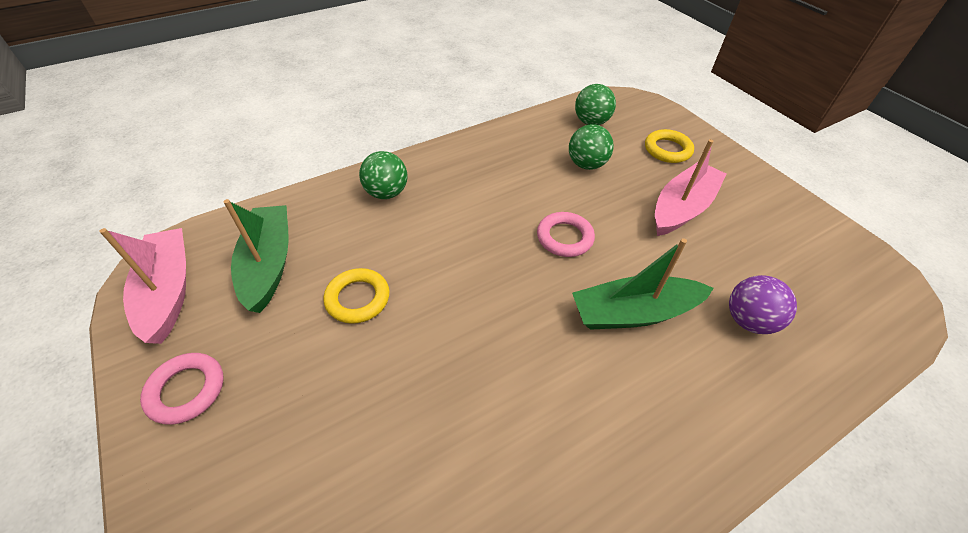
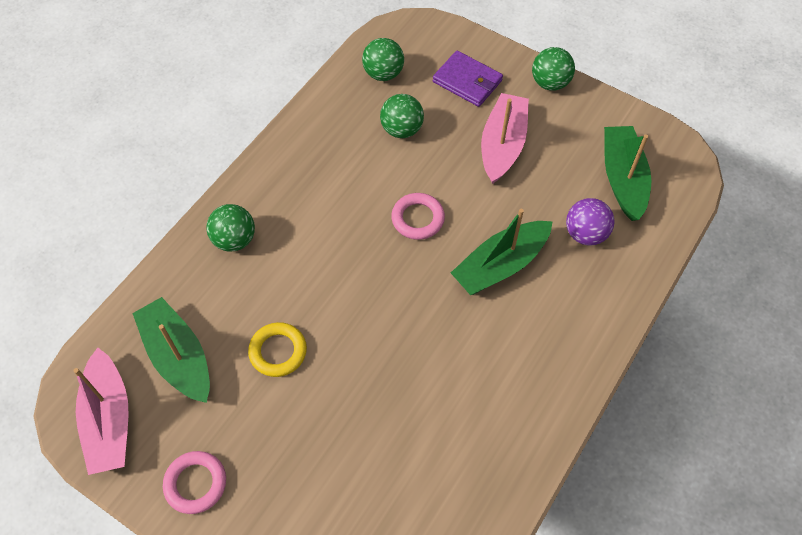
camera: 25 degrees left, 10 degrees up
(168, 291) = (109, 420): pink boat -> pink boat turned 150 degrees counterclockwise
(667, 150) = (467, 81): yellow ring -> purple wallet
(752, 175) = (550, 83): none -> green ball
(812, 283) = (622, 179): none -> green boat

